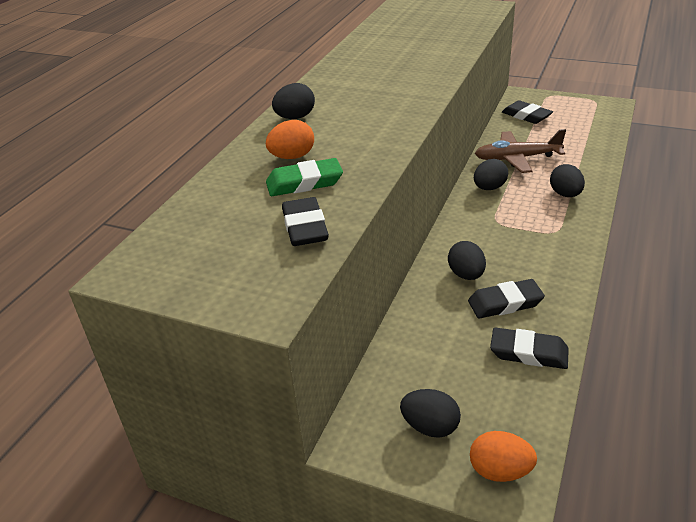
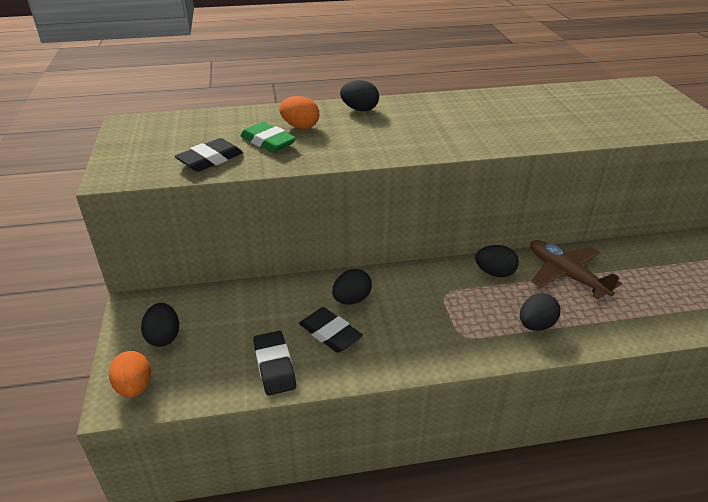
camera: 55 degrees right, 0 degrees up
(526, 116) = (658, 257): black eraser -> none

